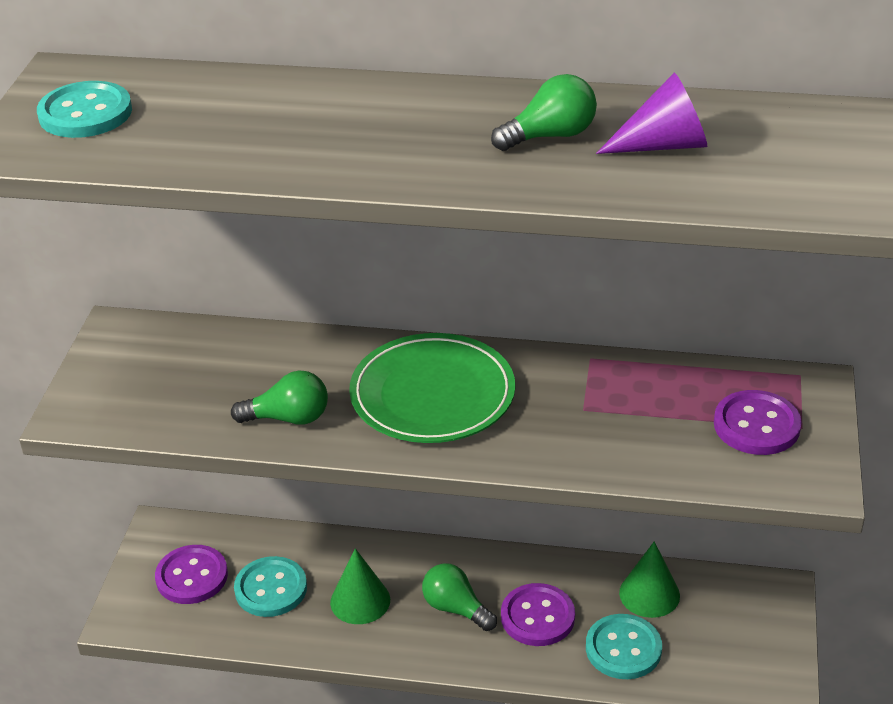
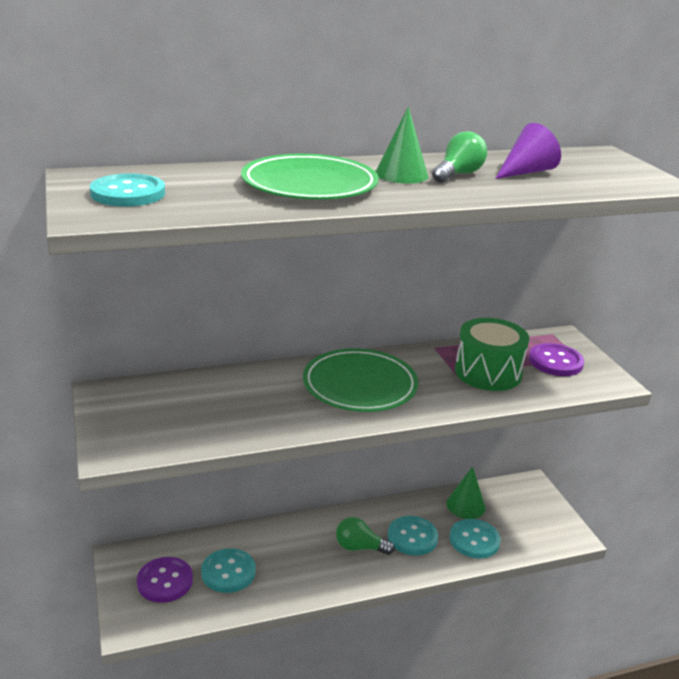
camera: 30 degrees left, 10 degrees down
(288, 418) = (277, 418): green light bulb -> none
(318, 128) = (309, 184): none -> green plate
(360, 601) = (295, 561): green cone -> green cone (401, 174)
(537, 617) = (412, 537): purple button -> turquoise button
(633, 418) = (488, 372): none -> green drum

